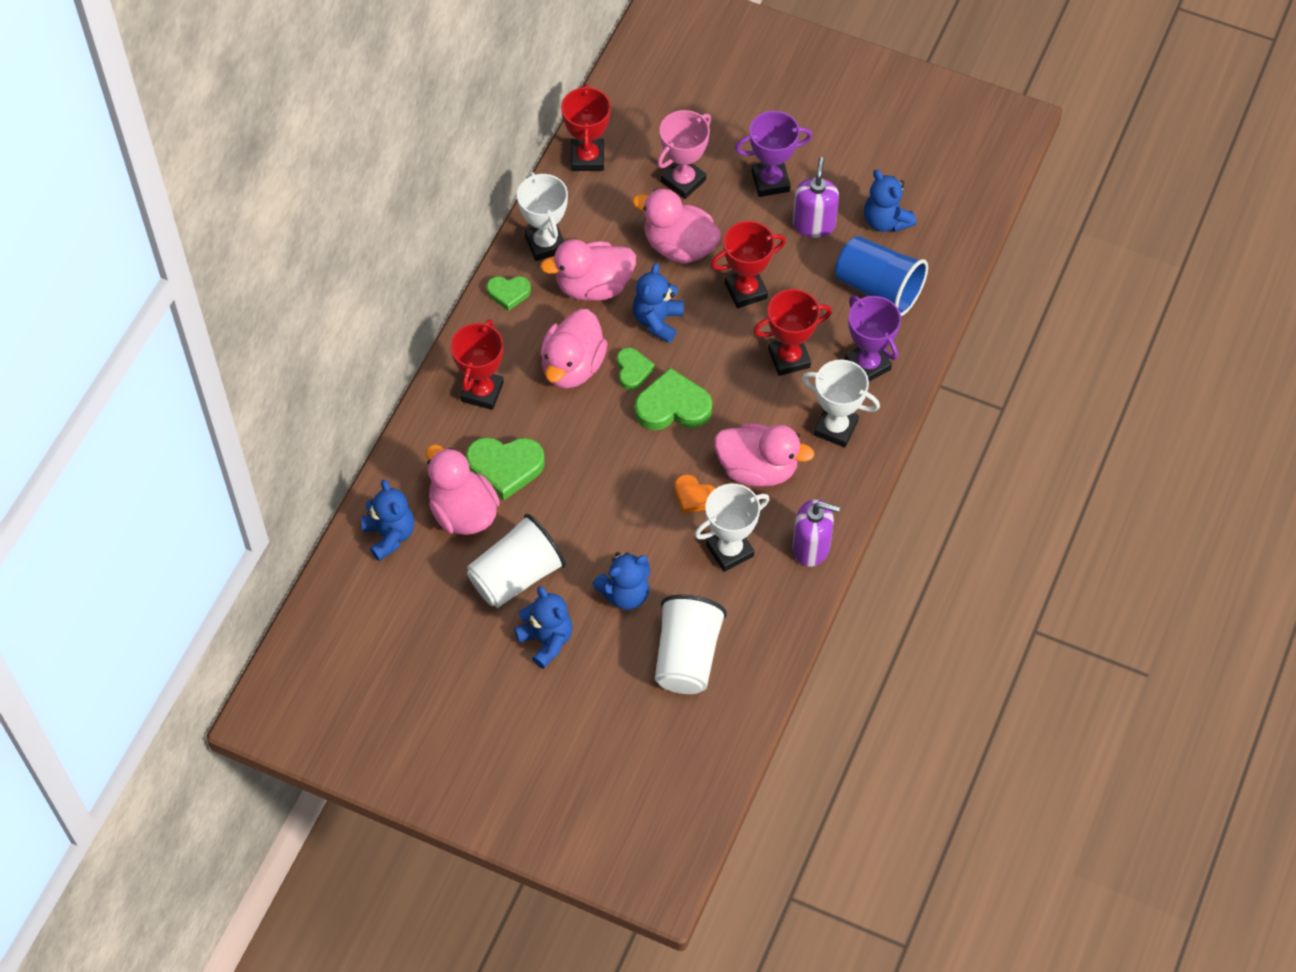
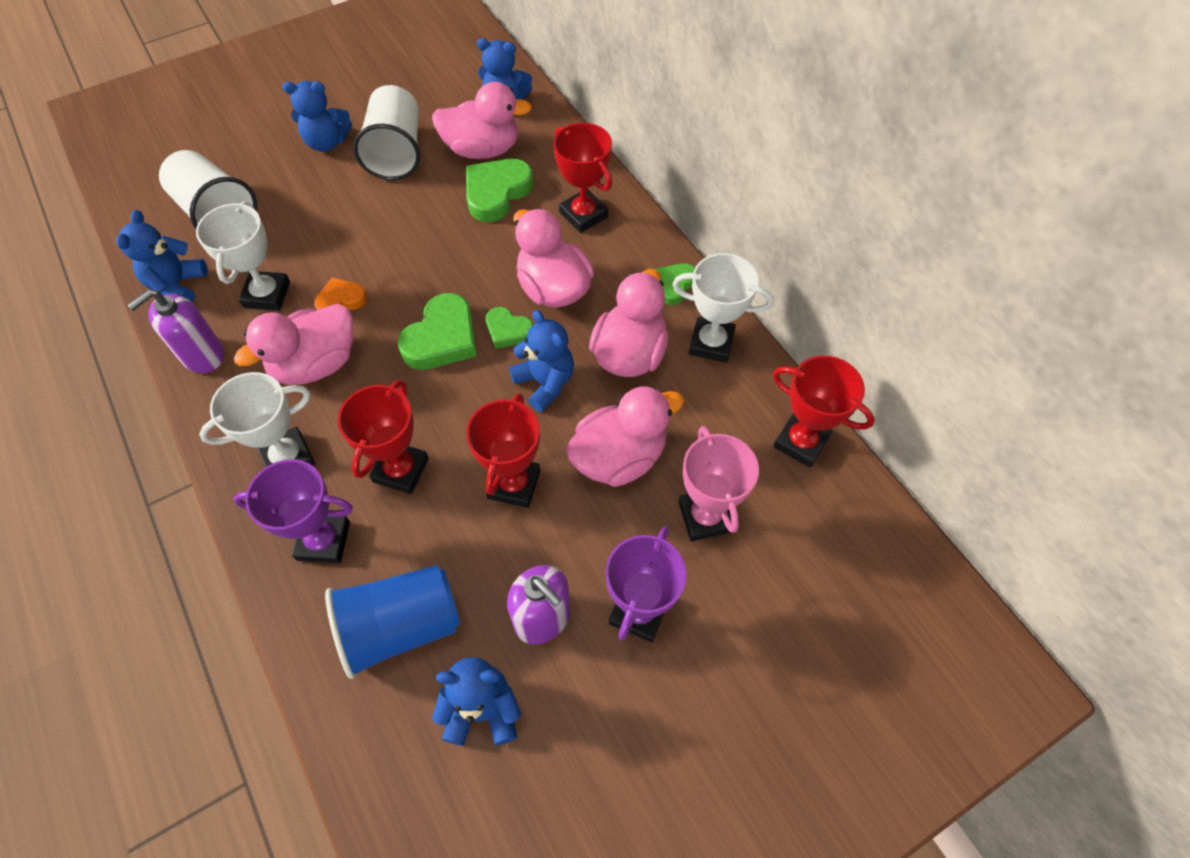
camera: 125 degrees right, 0 degrees up
(625, 594) = (310, 206): blue teddy bear -> blue teddy bear (177, 285)

